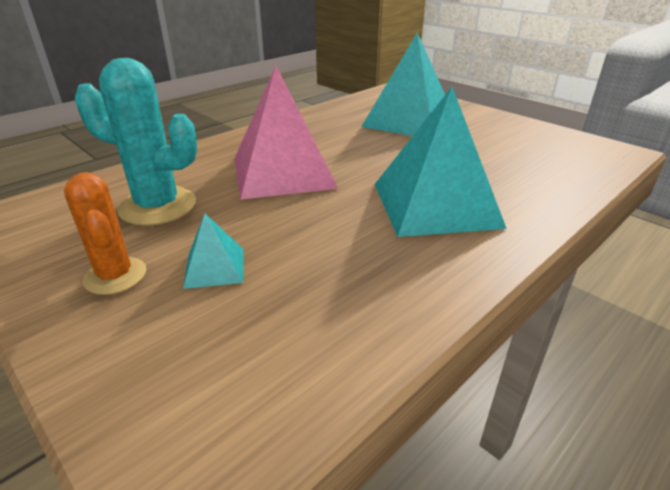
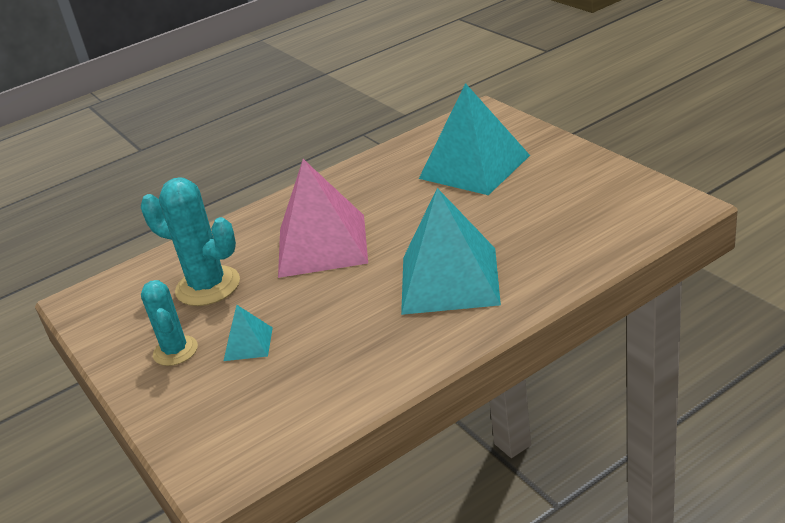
camera: 15 degrees right, 0 degrees up
(115, 276) = (175, 351): orange cactus -> turquoise cactus

